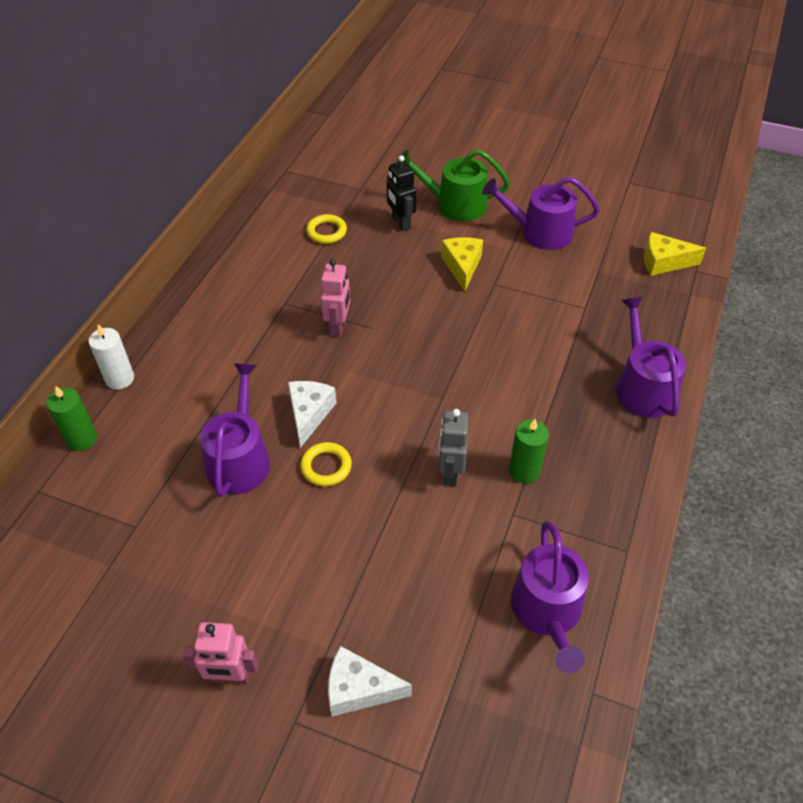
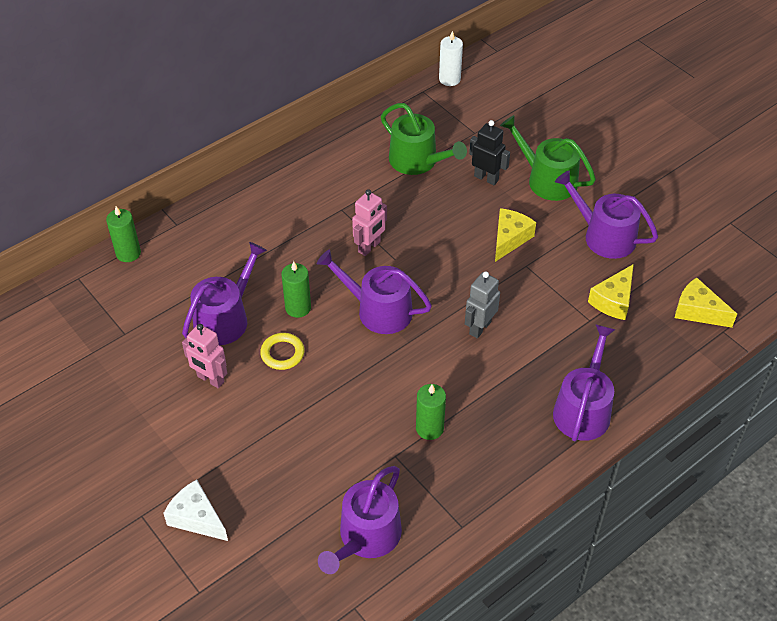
camera: 30 degrees right, 0 degrees up
(120, 379) = (181, 218): white candle -> white candle (449, 79)
(230, 677) = (120, 465): pink robot -> pink robot (210, 379)
(309, 414) = (298, 308): white cheese -> green candle
(326, 232) = (418, 161): yellow ring -> green watering can
(391, 381) = (378, 310): none -> purple watering can
(401, 223) = (486, 178): black robot -> black robot turned 120 degrees clockwise
(450, 472) = (371, 402): grey robot -> grey robot (479, 328)
(591, 282) = (613, 300): none -> yellow cheese

